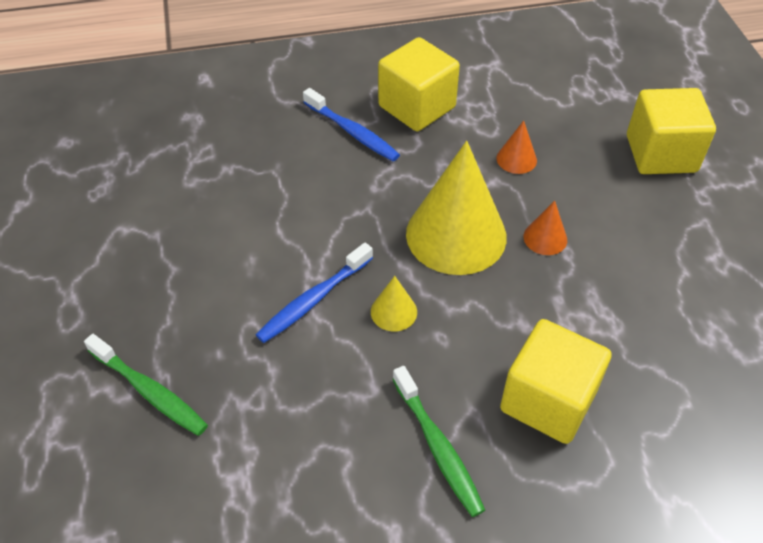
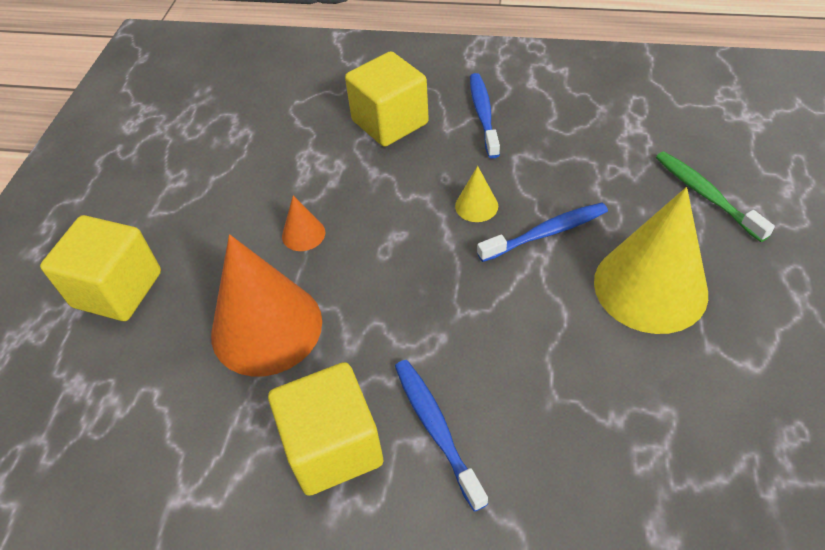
camera: 155 degrees left, 0 degrees up
(438, 447) = (483, 114): green toothbrush -> blue toothbrush
(456, 235) = (384, 259): yellow cone -> yellow cone (650, 287)
(516, 159) = (266, 327): orange cone -> orange cone, size x2.31

